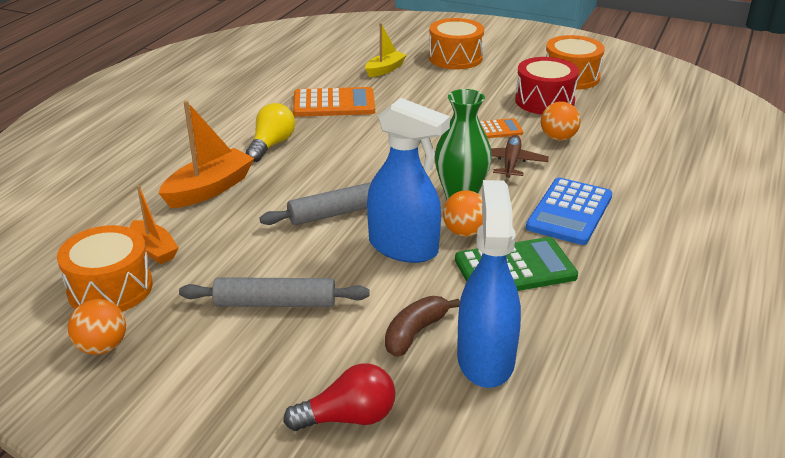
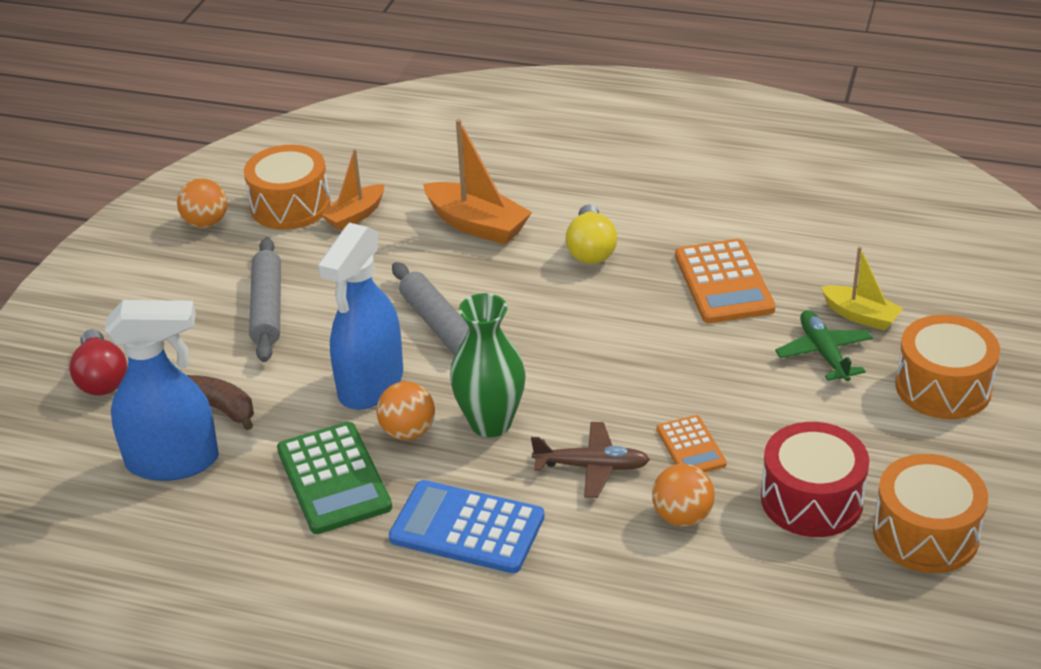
camera: 85 degrees right, 5 degrees up
(271, 145) = (591, 250): yellow light bulb -> yellow light bulb turned 75 degrees clockwise
(417, 83) = (824, 353): none -> green plane

